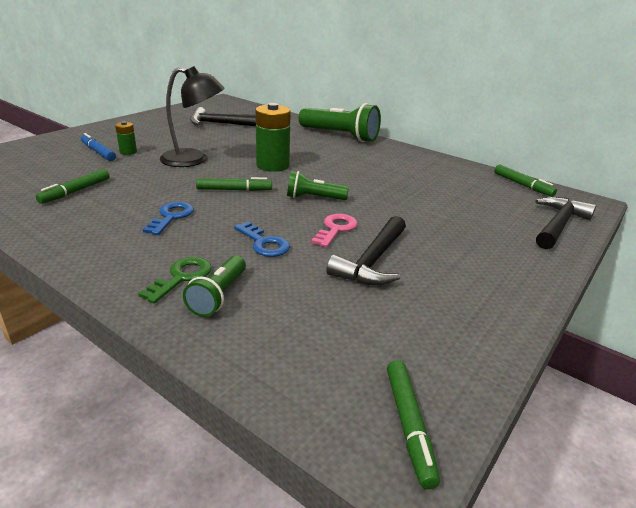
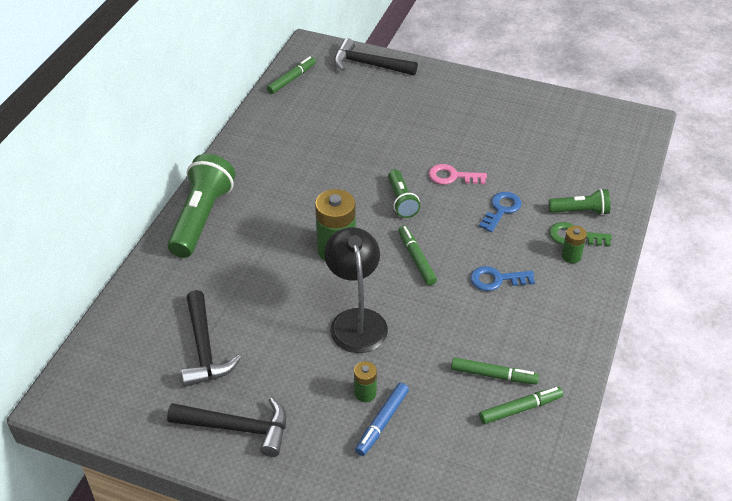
camera: 105 degrees left, 15 degrees up
(155, 265) = (571, 256): none -> green battery
(372, 261) = (488, 150): black hammer -> black hammer (237, 428)
(409, 425) = (623, 121): green marker -> green marker (520, 409)

